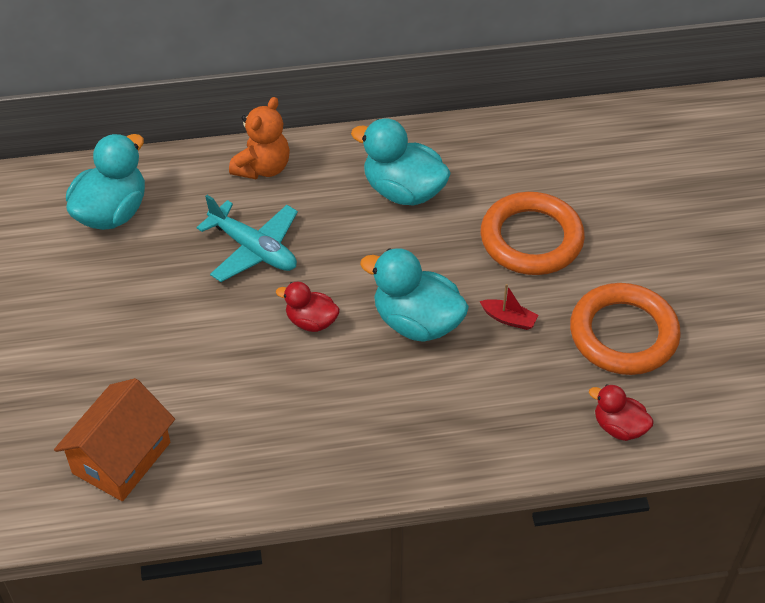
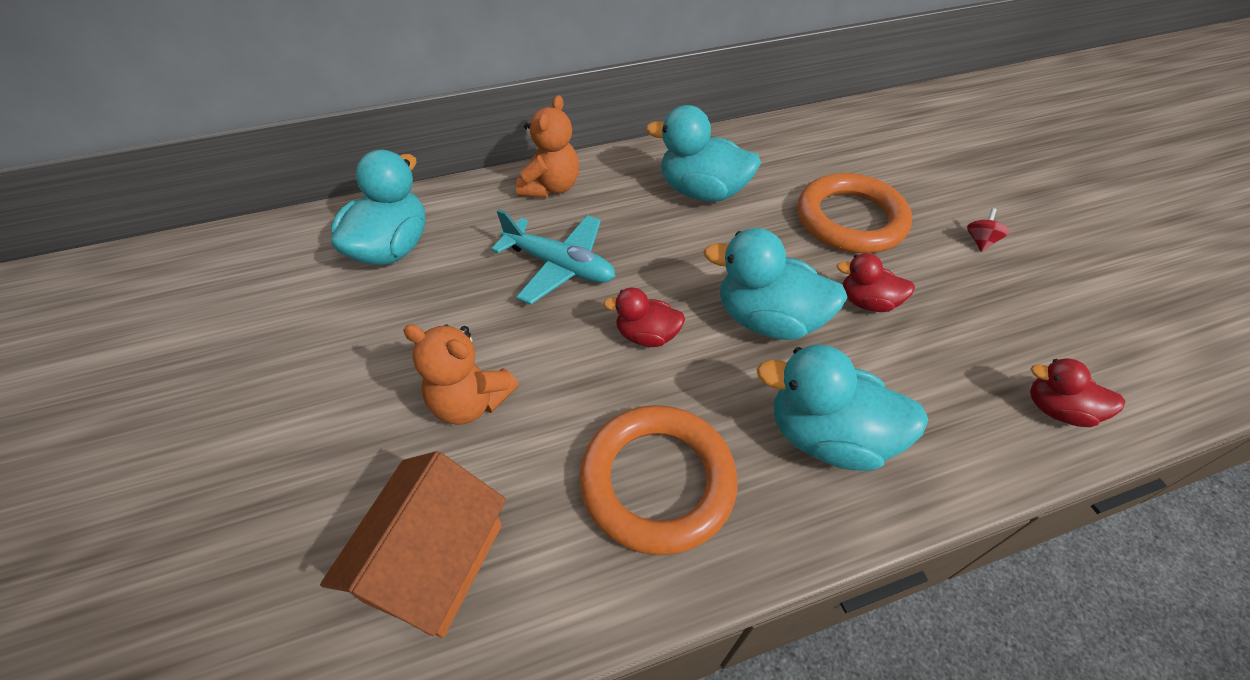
camera: 10 degrees left, 0 degrees up
(161, 354) = (470, 402): none -> orange teddy bear
(426, 419) = (827, 436): none -> turquoise duck
(509, 319) = (867, 302): red boat -> red duck
(623, 334) = (997, 301): orange ring -> orange ring (657, 481)
(642, 277) = (980, 241): none -> red spinning top

